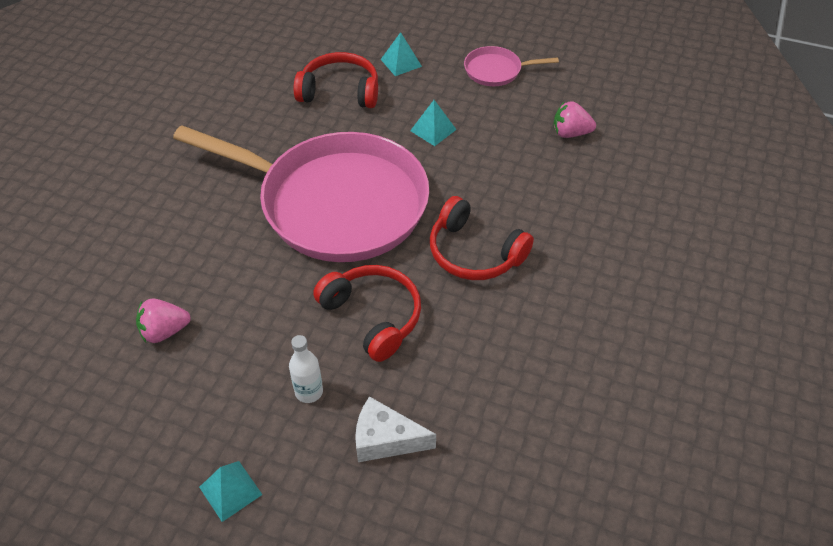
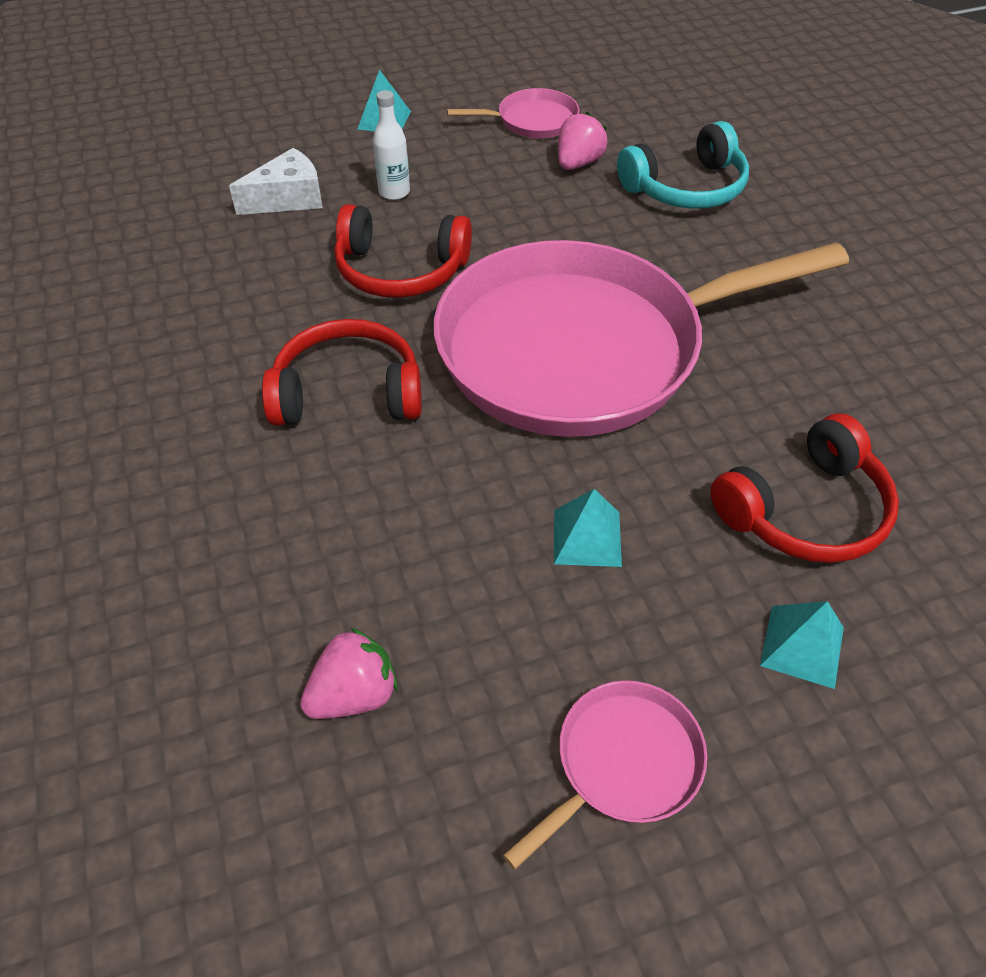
camera: 140 degrees right, 0 degrees up
(132, 400) = (533, 121): none -> pink pan
(137, 264) = (686, 188): none -> turquoise headphones

